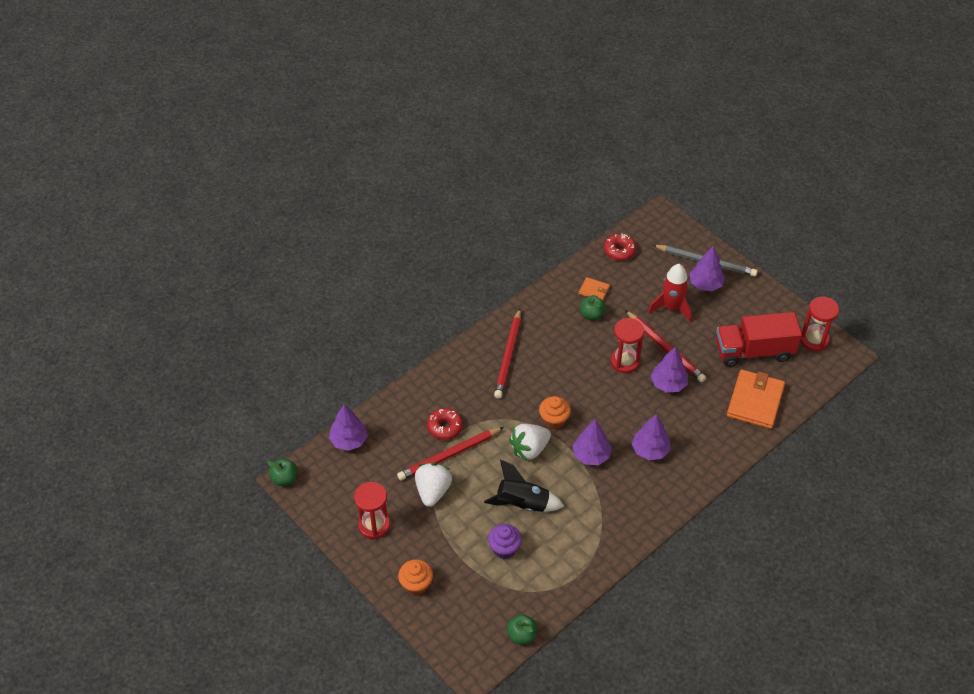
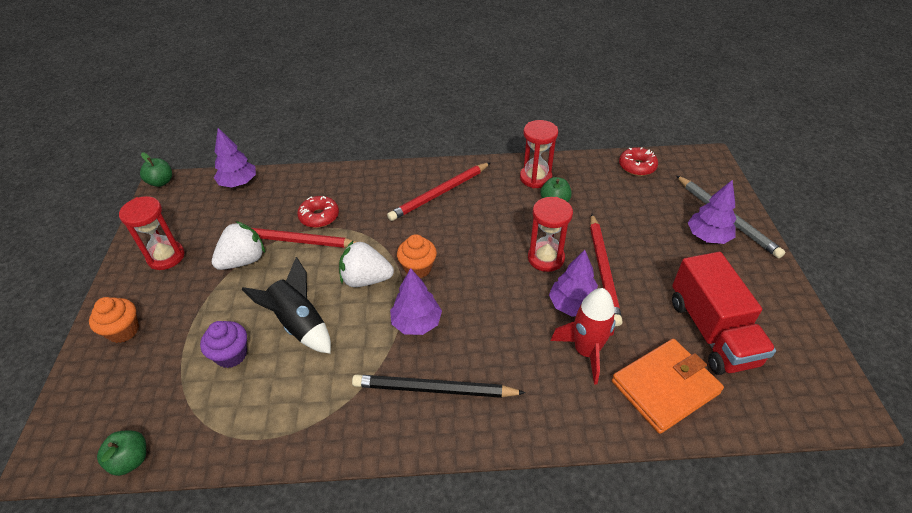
camera: 40 degrees right, 5 degrees down
(594, 290) = (578, 184): orange wallet -> none
(641, 485) = (434, 389): none -> black pencil
(650, 450) = (483, 359): purple tree -> none
(671, 307) = (647, 238): red rocket -> red rocket (586, 351)
(754, 351) = (711, 331): red truck -> red truck turned 135 degrees counterclockwise
(814, 340) = (809, 365): red hourglass -> red hourglass (535, 178)

